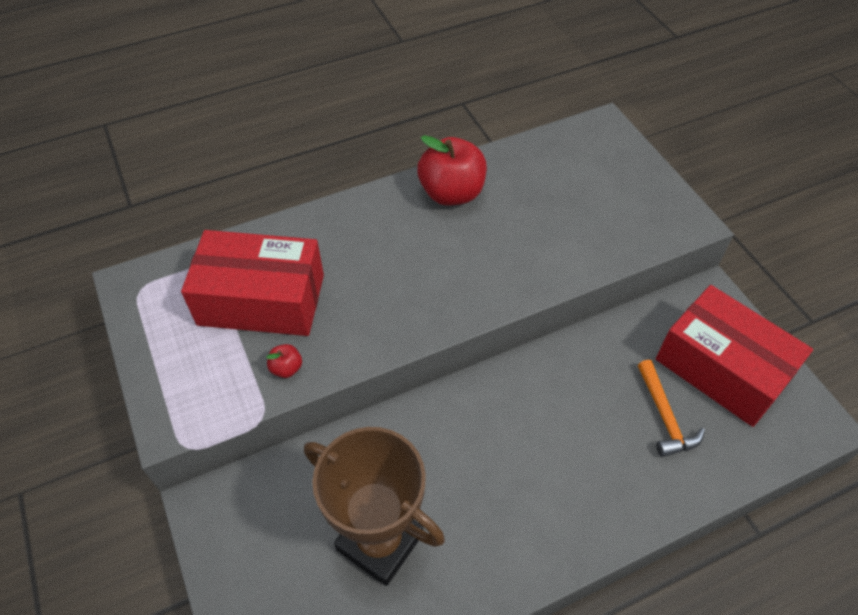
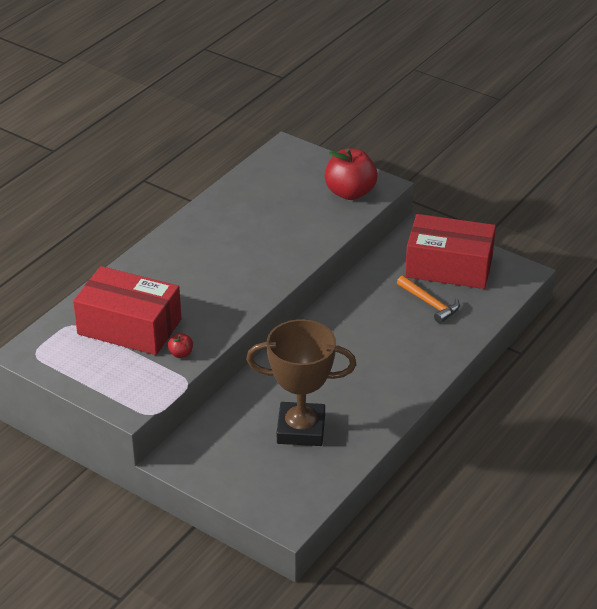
camera: 30 degrees left, 15 degrees down
(261, 299) = (129, 327): red box -> red box turned 45 degrees clockwise
(451, 193) = (210, 223): red apple -> red apple (350, 193)

